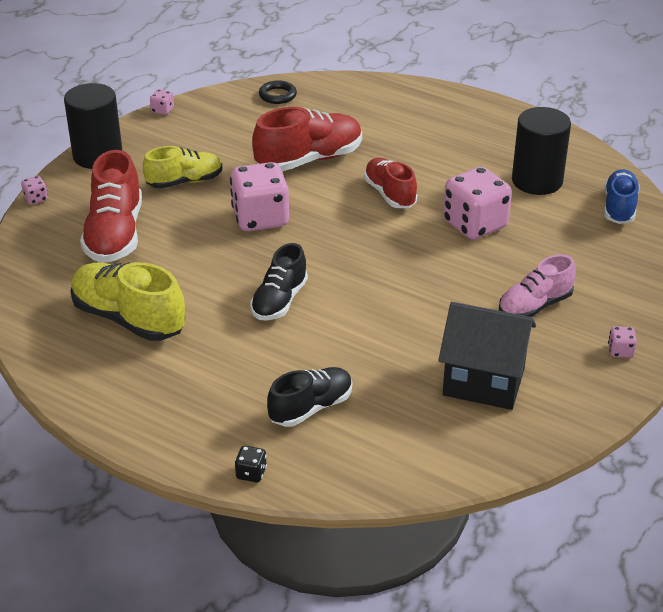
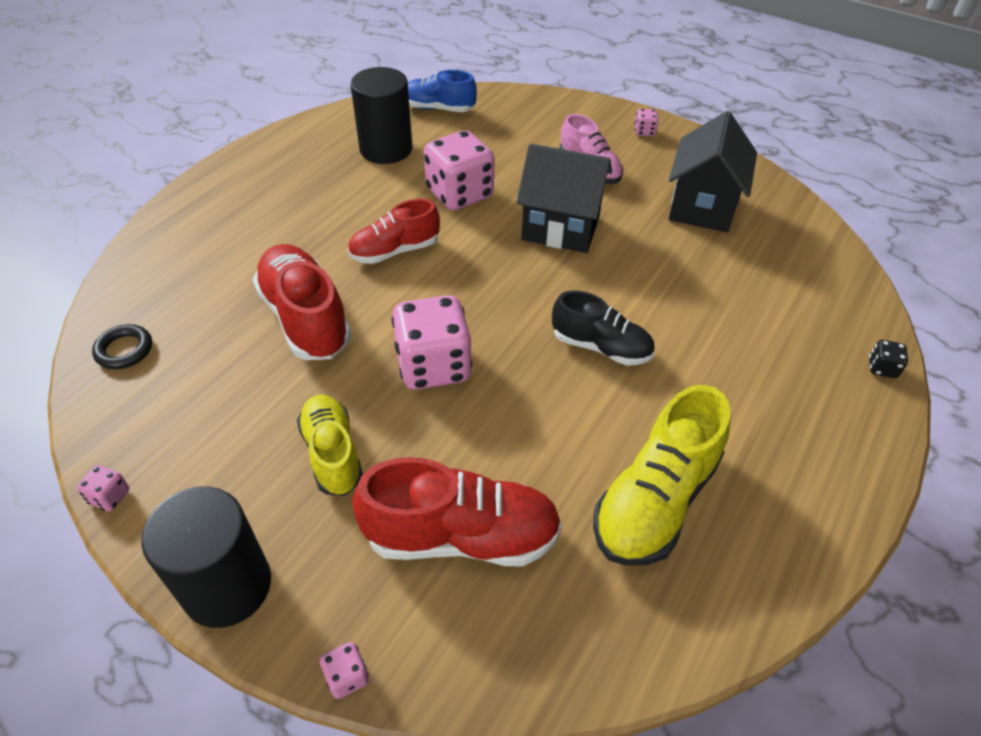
camera: 90 degrees left, 10 degrees up
(311, 408) = (772, 322): black shoe -> none
(433, 284) = (560, 228): none -> black house

